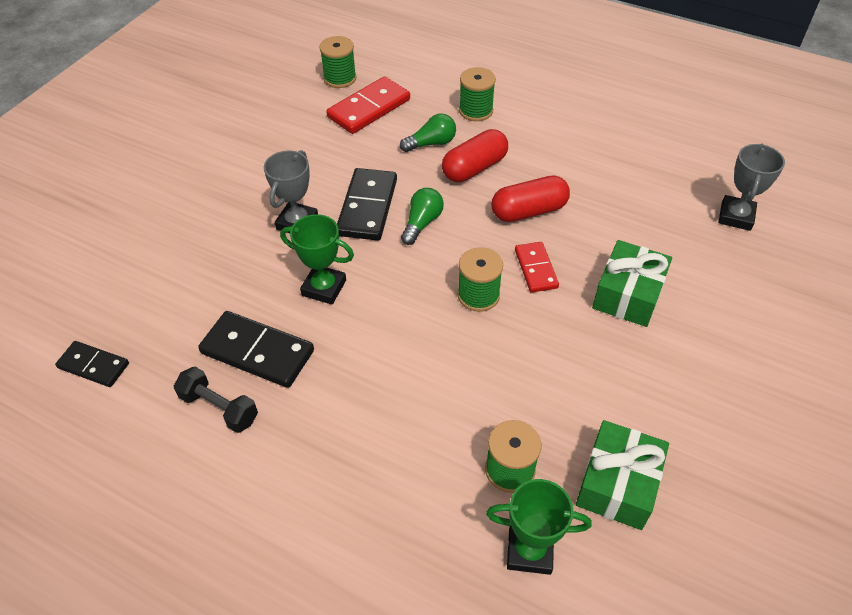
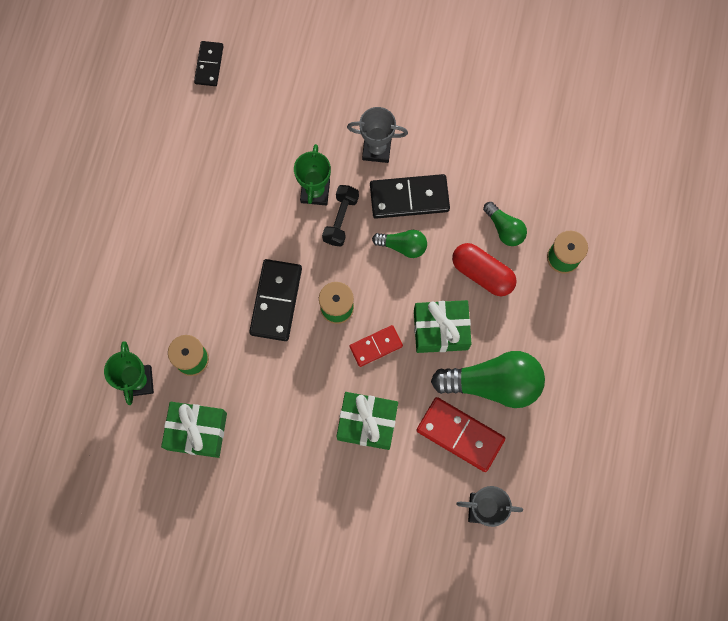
camera: 75 degrees right, 25 degrees up
(219, 408) = (195, 159): black dumbbell -> black dumbbell (340, 219)
(257, 352) = (246, 166): black domino -> black domino (276, 301)
(340, 78) = (574, 122): green spool -> none
(369, 108) = (537, 161): red domino -> red domino (460, 434)
(528, 211) = (440, 329): red capsule -> green gift
(597, 183) = (493, 383): none -> green light bulb

